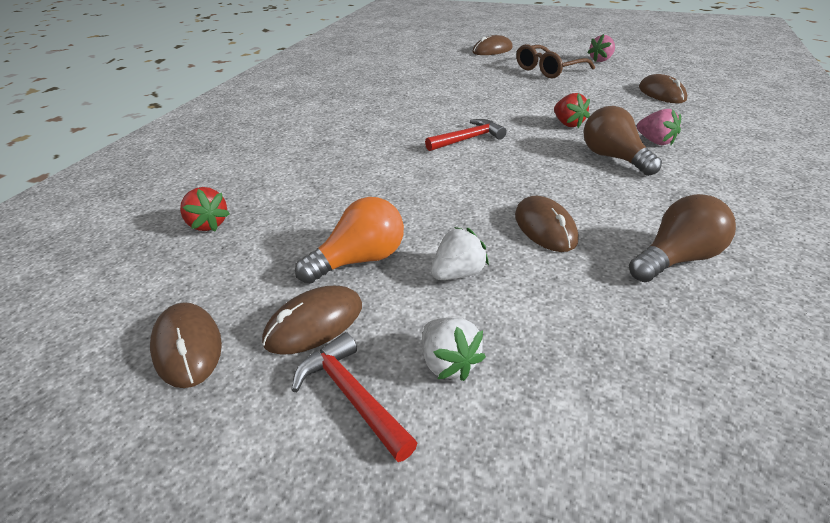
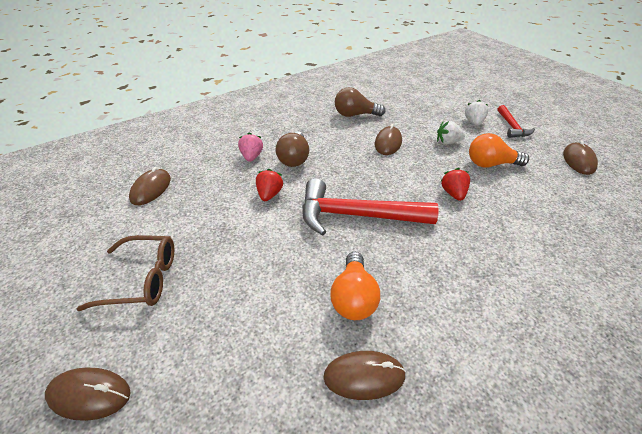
camera: 145 degrees left, 5 degrees up
(208, 224) = (584, 222): red strawberry -> red strawberry (453, 194)
(314, 323) = (521, 149): brown mouse -> brown mouse (364, 376)
(410, 103) = (353, 297): none -> orange light bulb
(468, 139) = (357, 215): red hammer -> red hammer, size x1.90
(601, 60) = (66, 265): pink strawberry -> none

